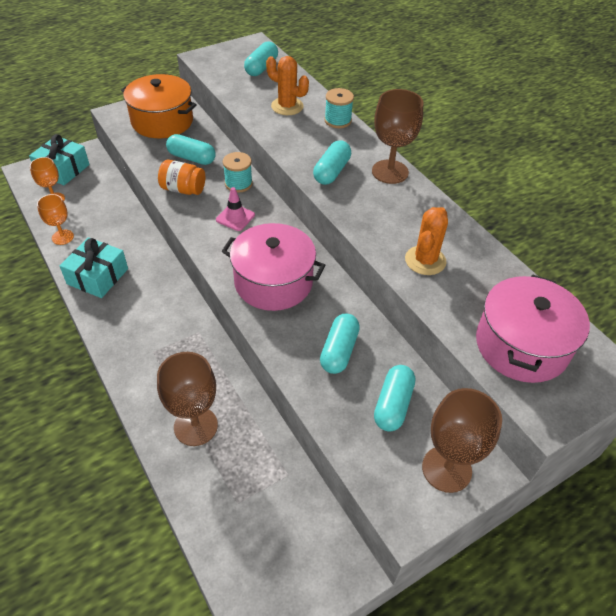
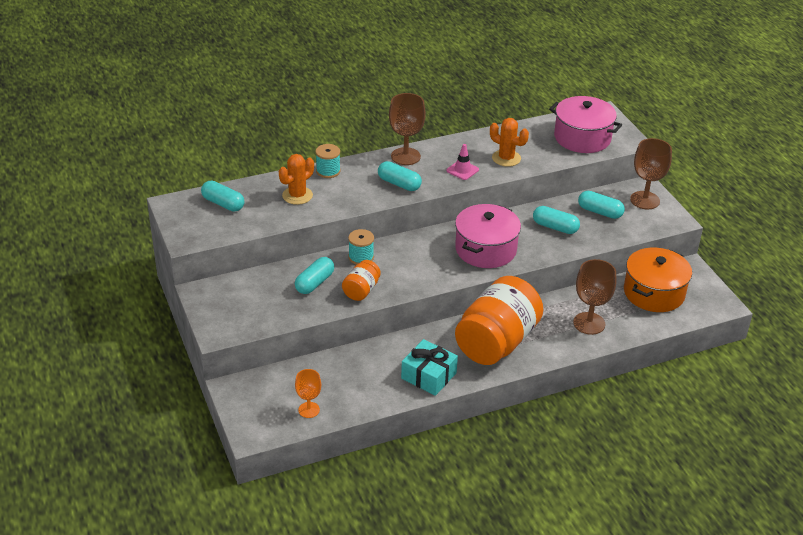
camera: 80 degrees left, 10 degrees down
(62, 237) = (370, 401): orange goblet -> none
(63, 169) = (258, 405): turquoise gift -> none
(153, 330) = (497, 342): none -> orange jar
(162, 121) = (245, 300): orange pot -> orange pot (654, 293)
(235, 217) = (406, 262): pink traffic cone -> pink traffic cone (462, 170)

